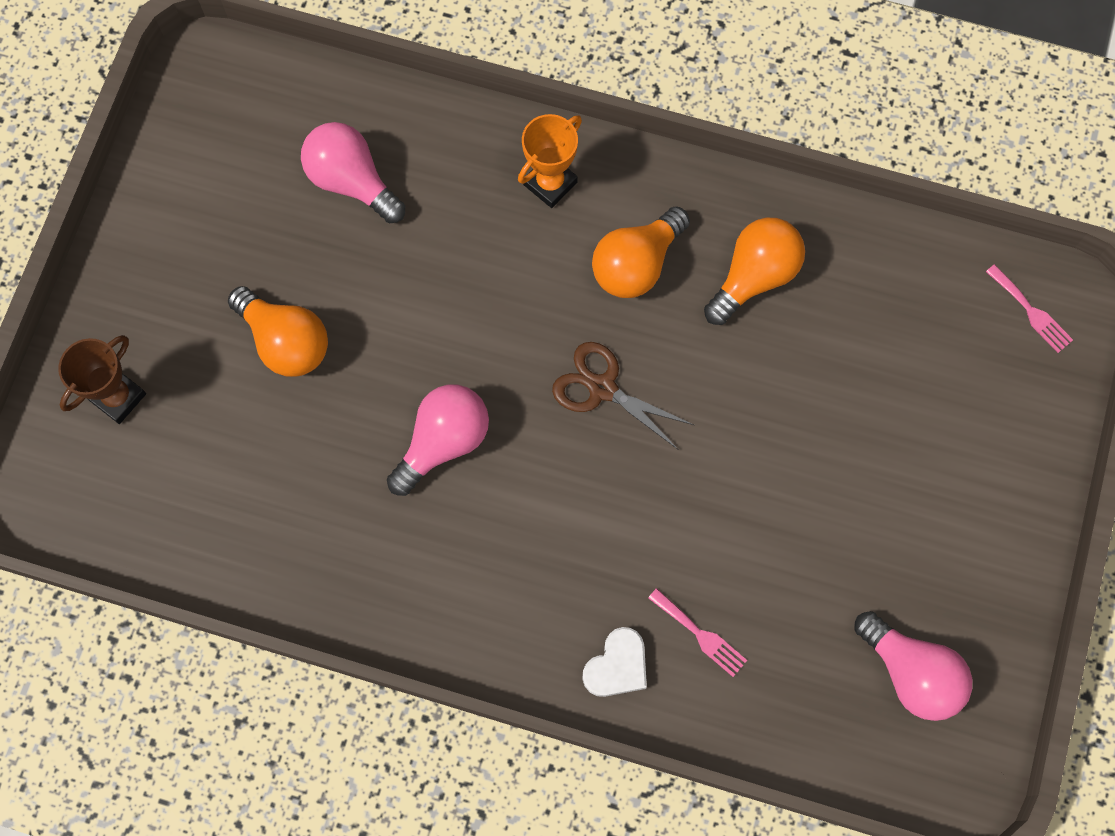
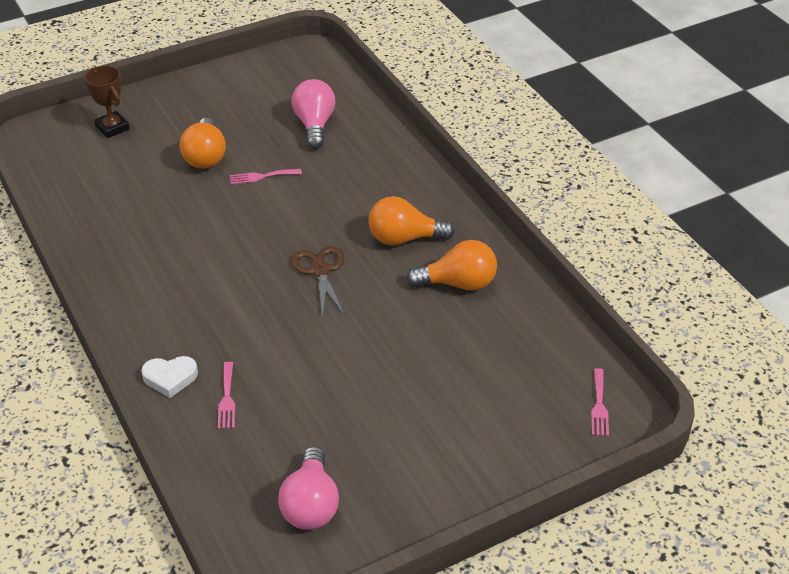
camera: 45 degrees right, 30 degrees down
(118, 397) = (112, 128): brown trophy -> brown trophy turned 60 degrees clockwise
(385, 313) = (262, 176): none -> pink fork
(443, 442) = (219, 237): pink light bulb -> none
(550, 183) = (404, 183): orange trophy -> none

